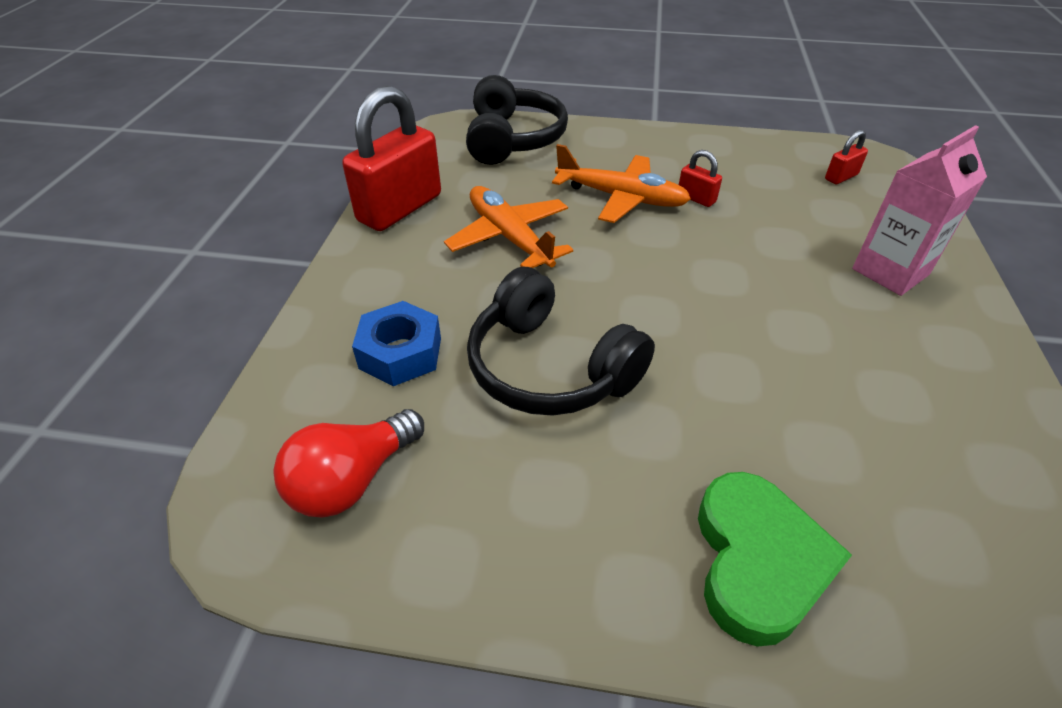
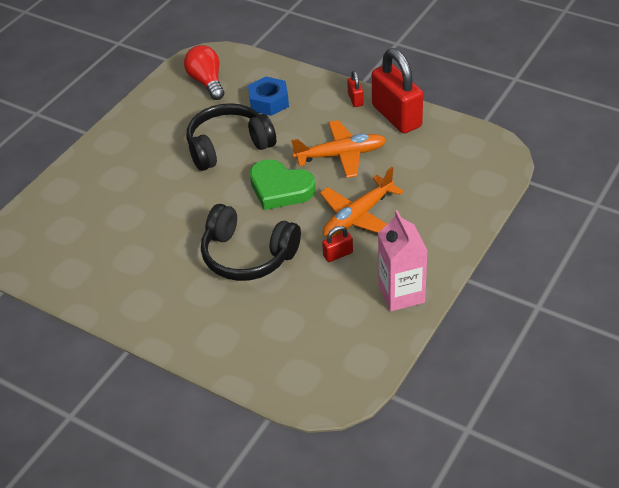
camera: 115 degrees right, 0 degrees up
(513, 139) = (466, 183): black headphones -> black headphones (247, 255)
(758, 561) = (98, 175): green heart -> green heart (280, 189)
(841, 177) = (322, 352): red padlock -> red padlock (355, 99)
(890, 272) = (210, 313): pink carton -> pink carton (401, 294)

